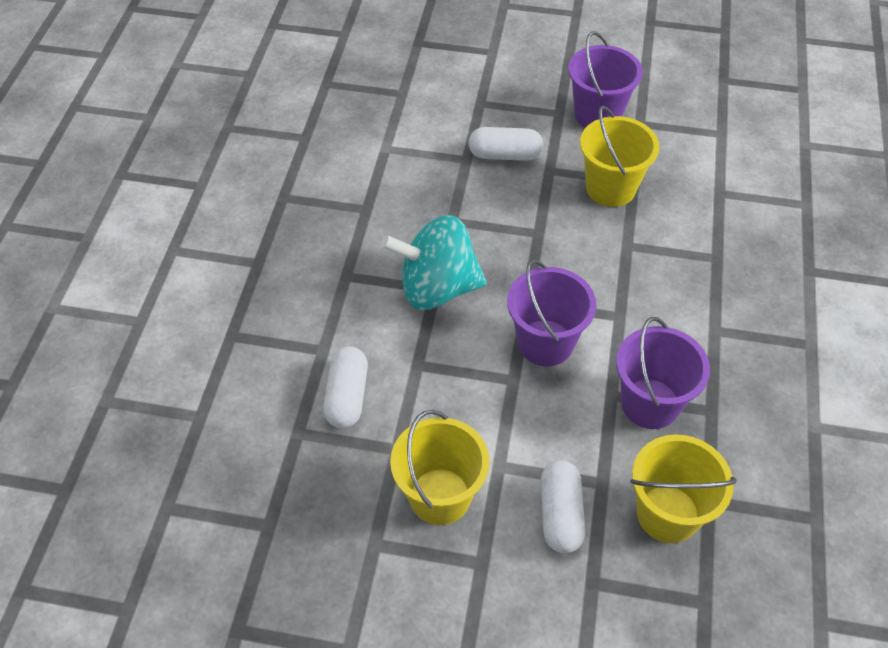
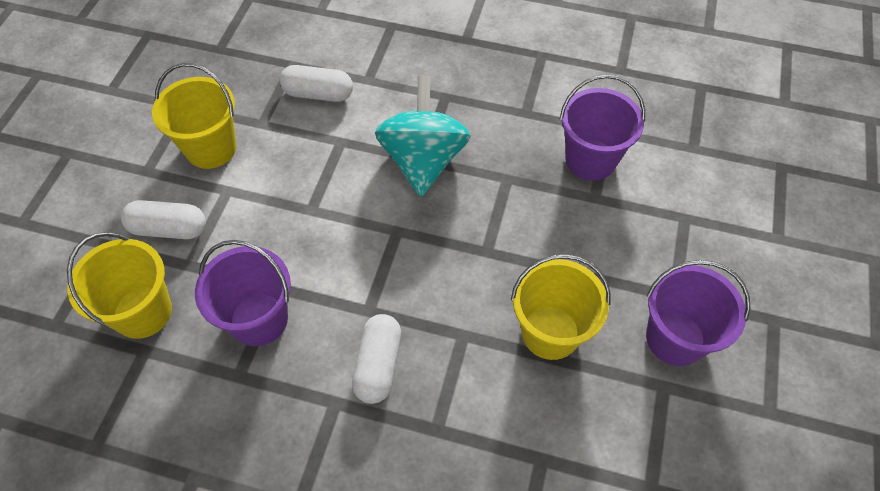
camera: 95 degrees right, 5 degrees up
(505, 155) = (601, 233): white capsule -> white capsule (378, 365)
(545, 343) = (346, 240): purple bucket -> purple bucket (590, 160)

